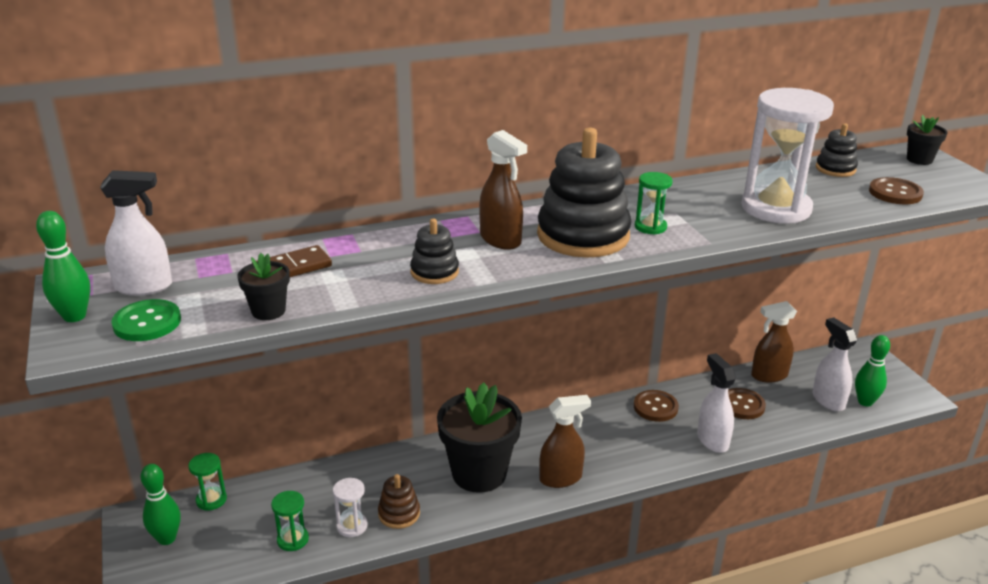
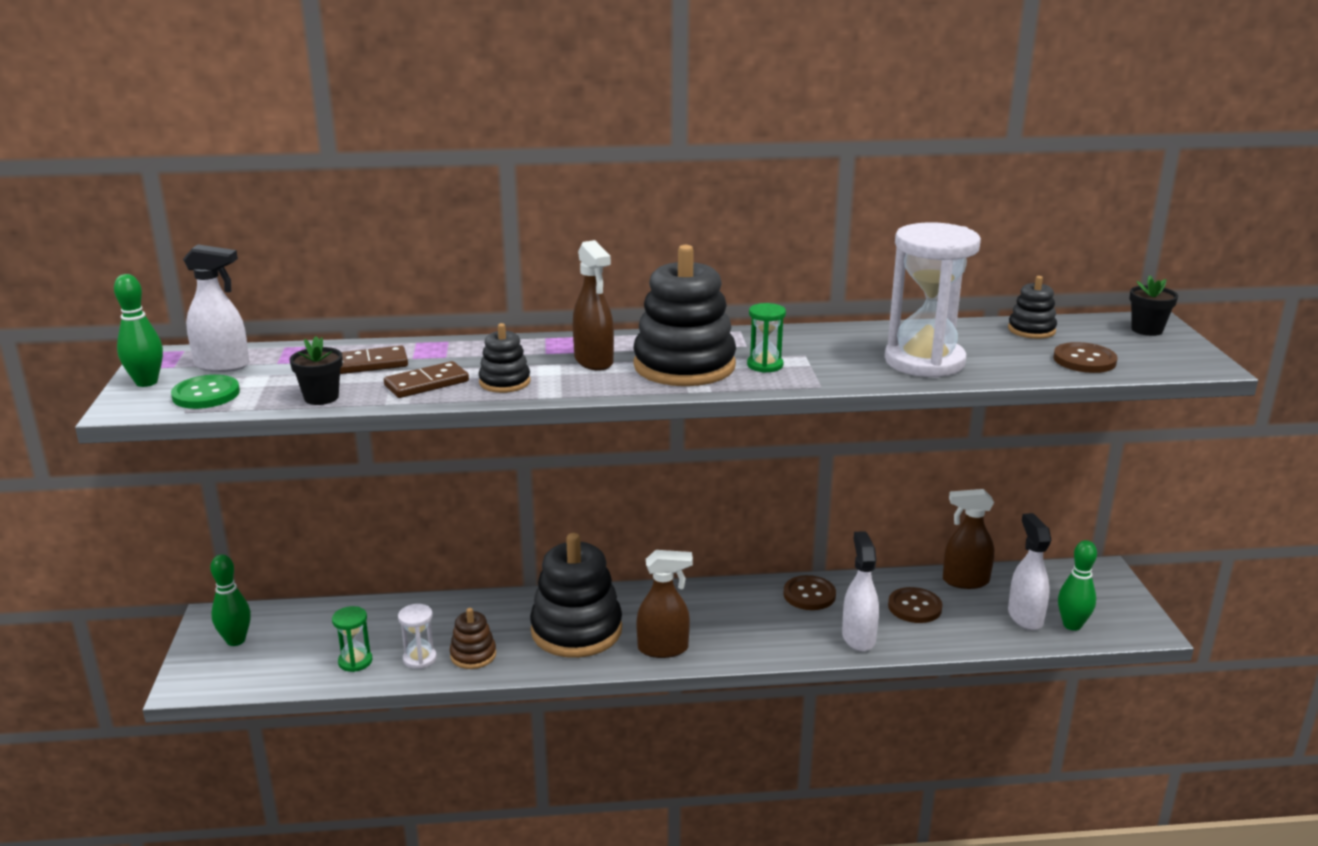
camera: 15 degrees right, 5 degrees down
(211, 500) = (293, 613): green hourglass -> none
(362, 282) = (426, 383): none -> brown domino
(479, 473) = (576, 630): black flower pot -> black stacking toy

